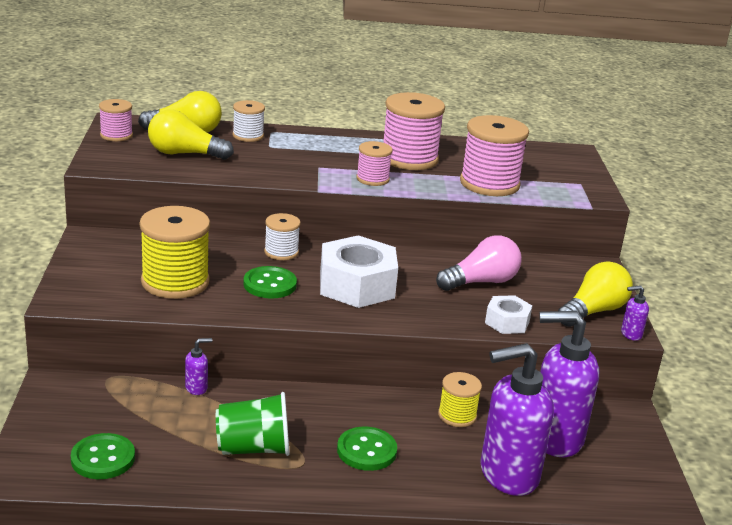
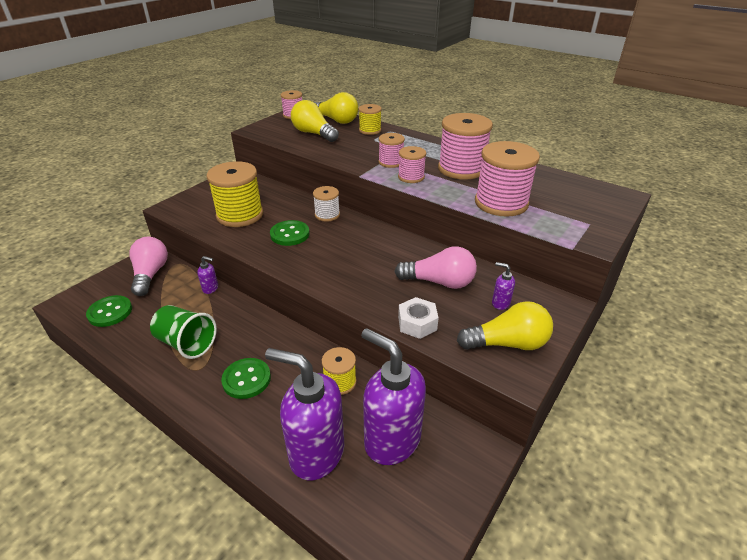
camera: 40 degrees right, 10 degrees up
(89, 402) = (150, 274): none -> pink light bulb
(248, 136) = (370, 130): white spool -> yellow spool
(328, 168) = (391, 162): none -> pink spool
(356, 285) = (343, 253): white nut -> none
(630, 334) = (518, 380): purple soap dispenser -> purple soap dispenser (500, 303)

